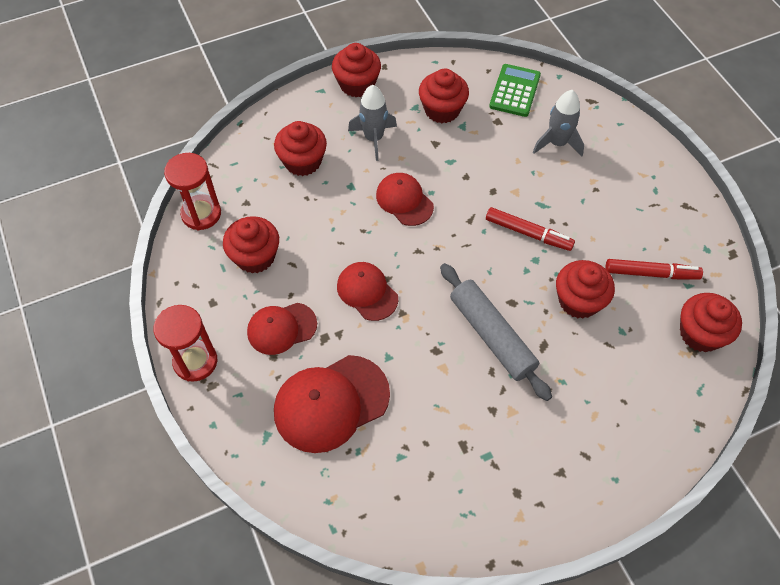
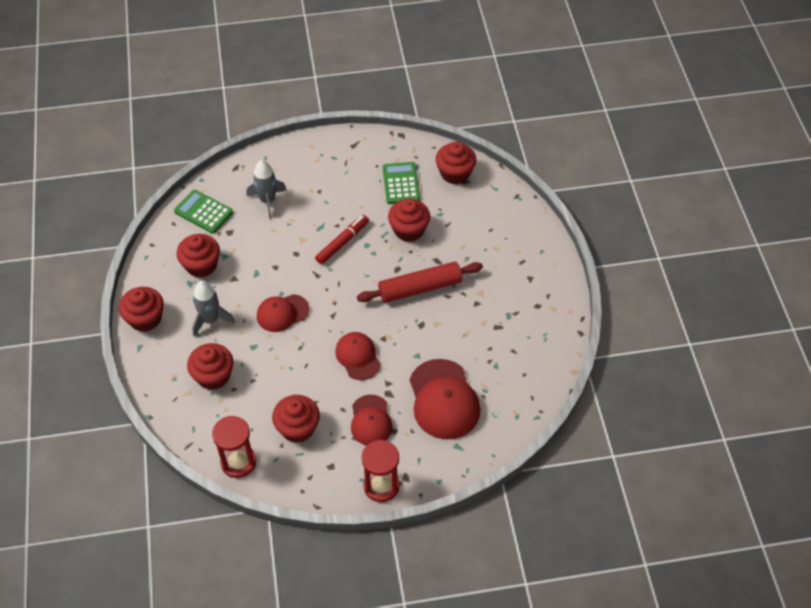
camera: 75 degrees left, 5 degrees down
(367, 292) = (358, 357): red cap -> red cap turned 90 degrees clockwise
(491, 336) = (420, 288): grey rolling pin -> red rolling pin
(650, 273) = (401, 183): red marker -> green calculator

